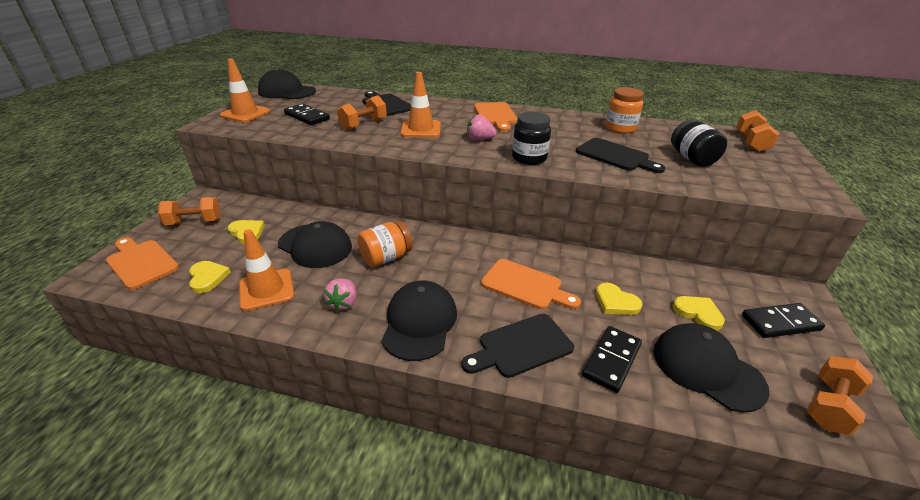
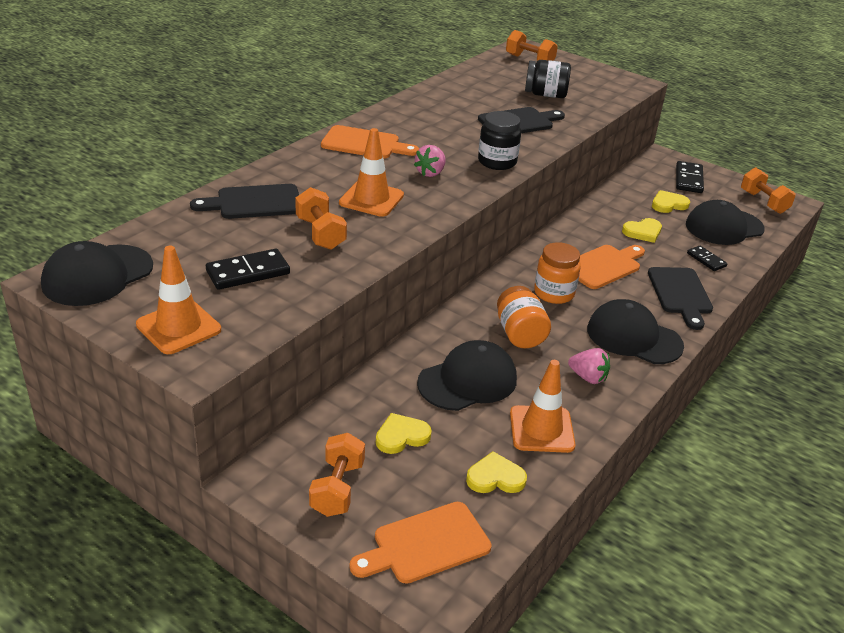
camera: 70 degrees left, 0 degrees up
(611, 360) = (706, 260): black domino -> black domino, size x0.63
(620, 128) = (457, 96): orange jar -> orange jar (554, 293)

